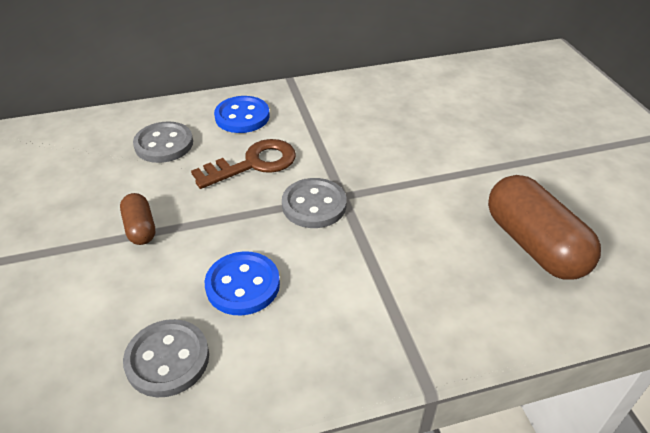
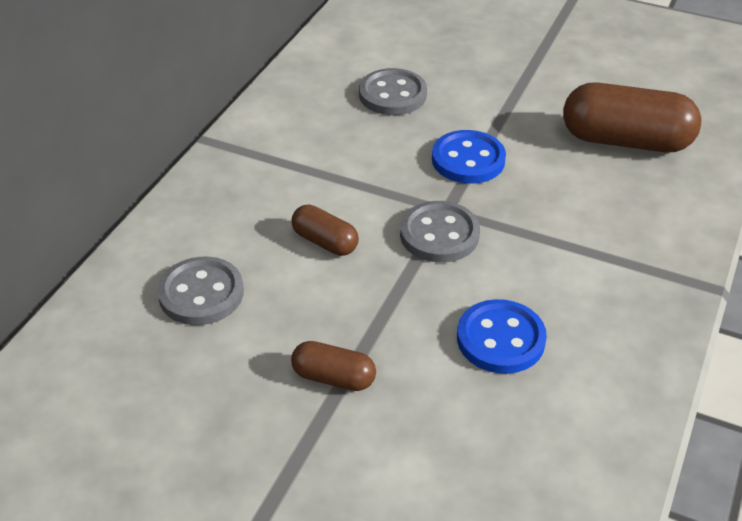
camera: 50 degrees left, 0 degrees up
(167, 359) = (549, 437): grey button -> grey button (392, 95)
(242, 116) = (229, 209): blue button -> blue button (468, 160)
(254, 164) = (325, 242): brown key -> brown capsule

